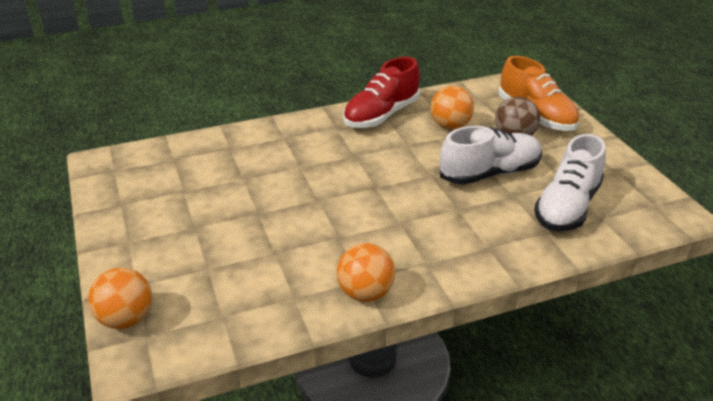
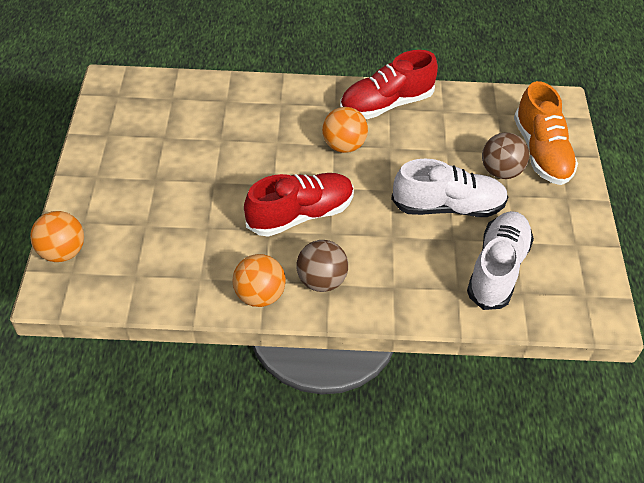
camera: 20 degrees right, 15 degrees up
(360, 216) = (300, 214): none -> red shoe
(418, 262) = (321, 280): none -> brown ball
(450, 126) = (445, 138): orange ball -> orange ball (343, 145)
(567, 207) = (497, 269): white shoe -> white shoe turned 150 degrees clockwise

